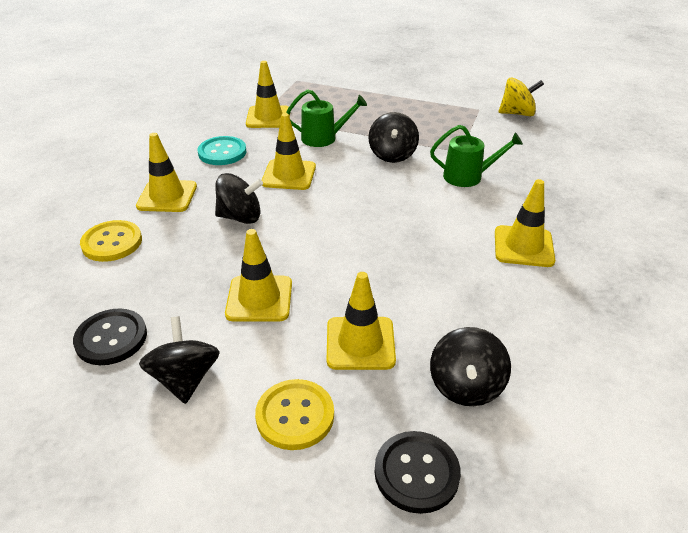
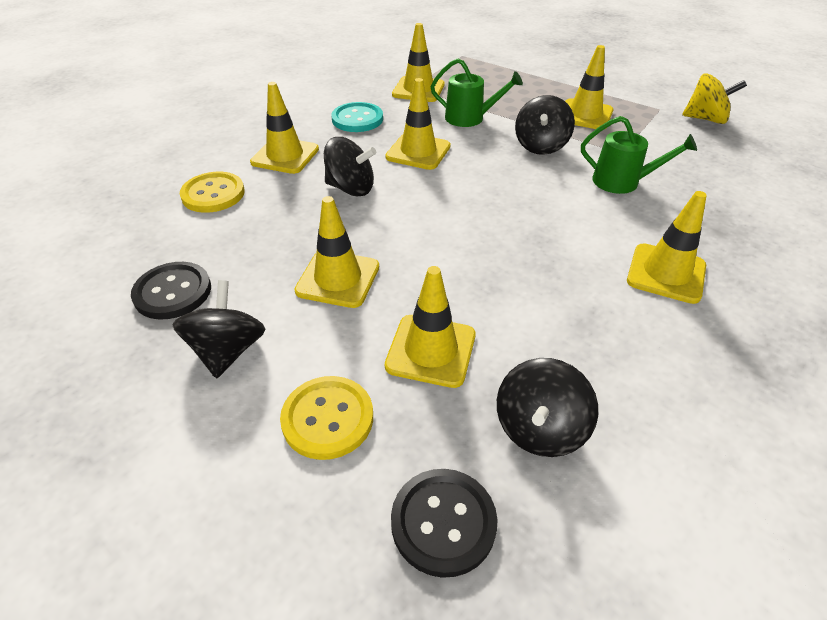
camera: 15 degrees right, 5 degrees up
(420, 122) = (585, 115): none -> yellow traffic cone

